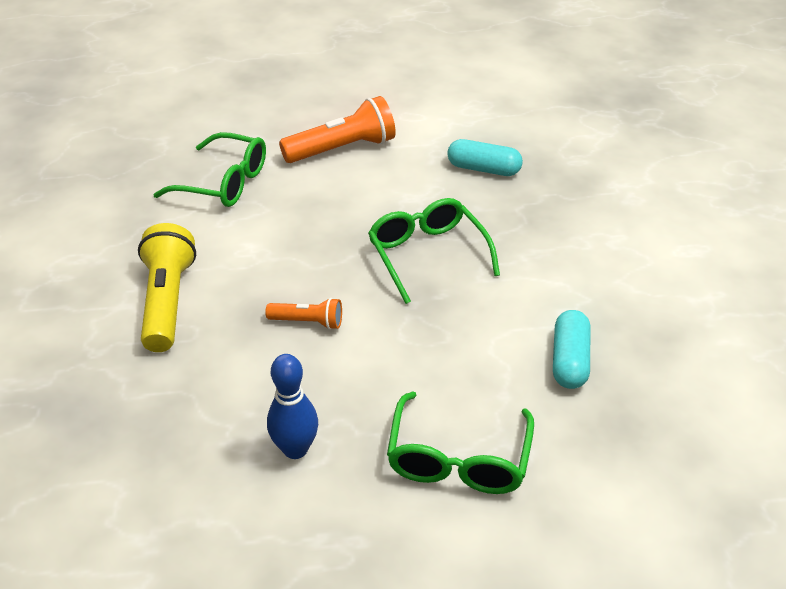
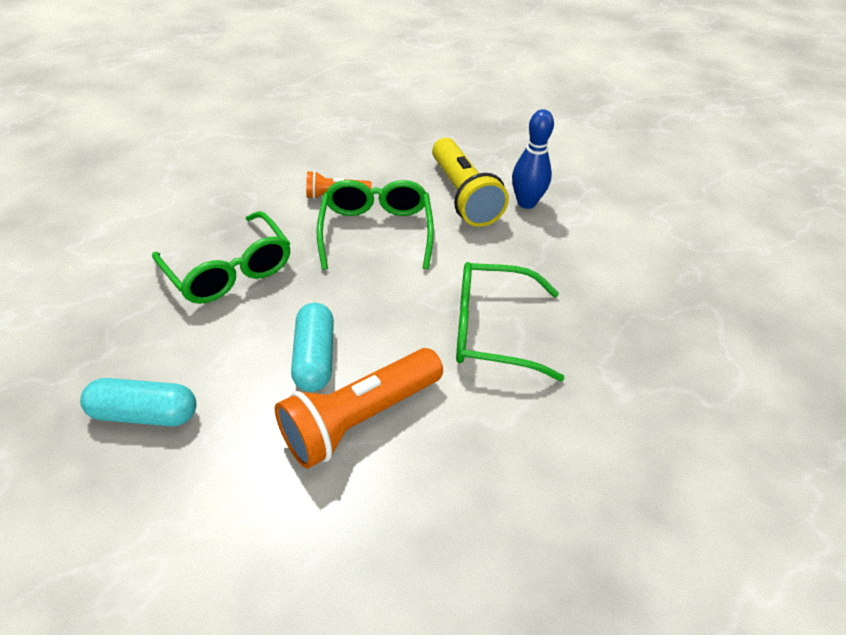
camera: 165 degrees right, 5 degrees up
(295, 449) = (320, 124): blue bowling pin -> blue bowling pin (526, 203)
(458, 459) = (209, 131): green glasses -> green glasses (376, 231)
(569, 360) = (108, 194): turquoise capsule -> turquoise capsule (315, 357)

